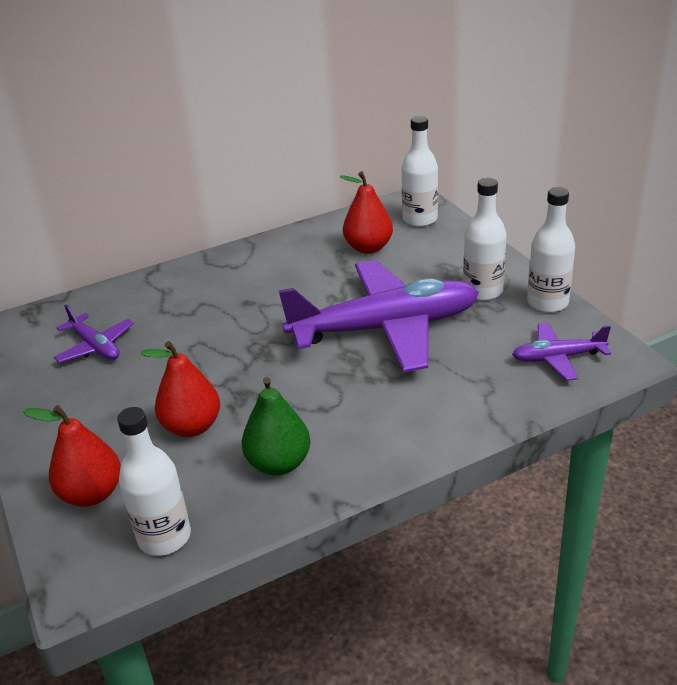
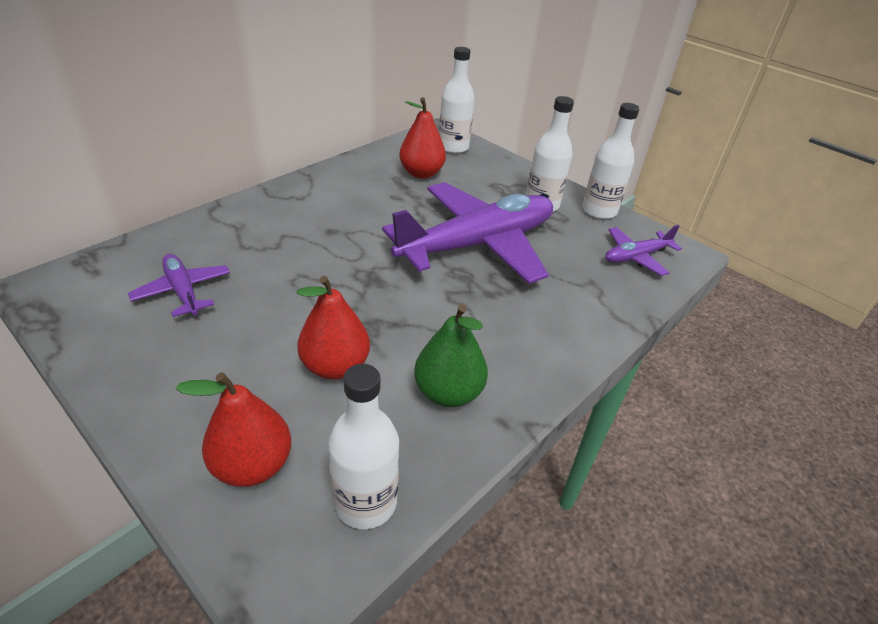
camera: 25 degrees left, 5 degrees up
(96, 346) = (183, 291): purple plane -> purple plane turned 150 degrees counterclockwise

